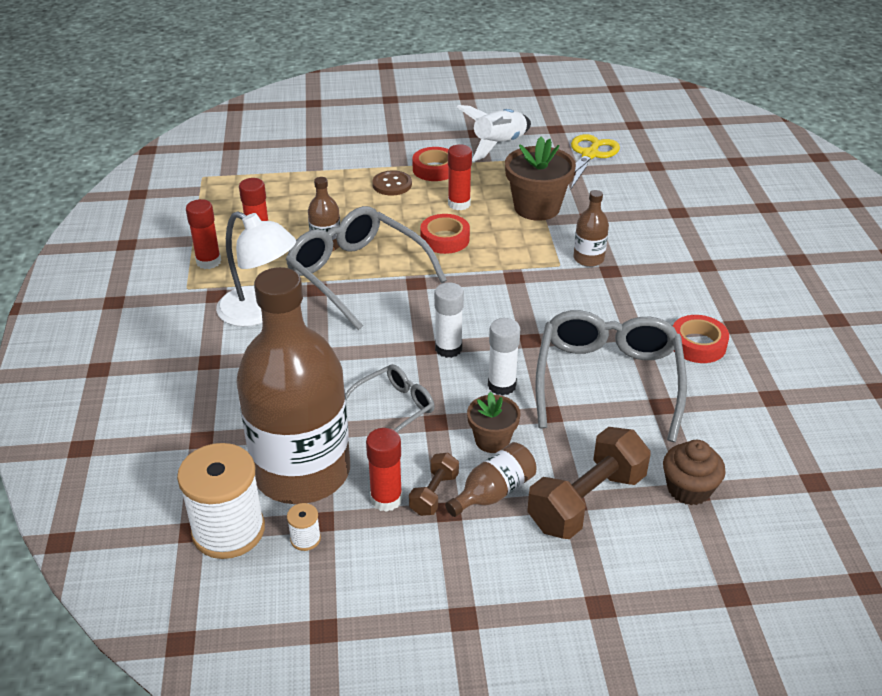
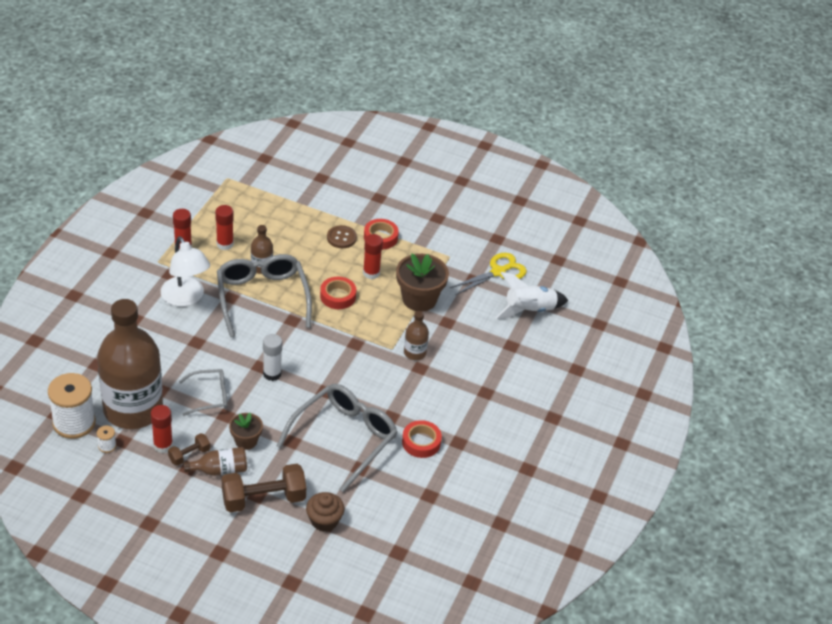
camera: 25 degrees right, 5 degrees up
(498, 145) = (443, 235): white rocket -> white rocket (529, 310)
(502, 385) = (281, 411): white glue stick -> none

